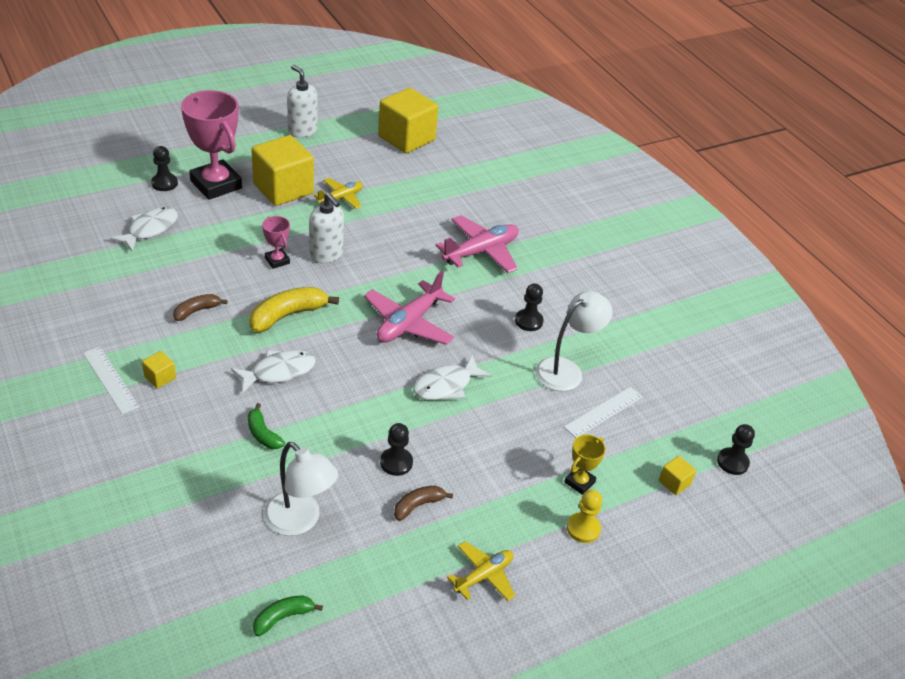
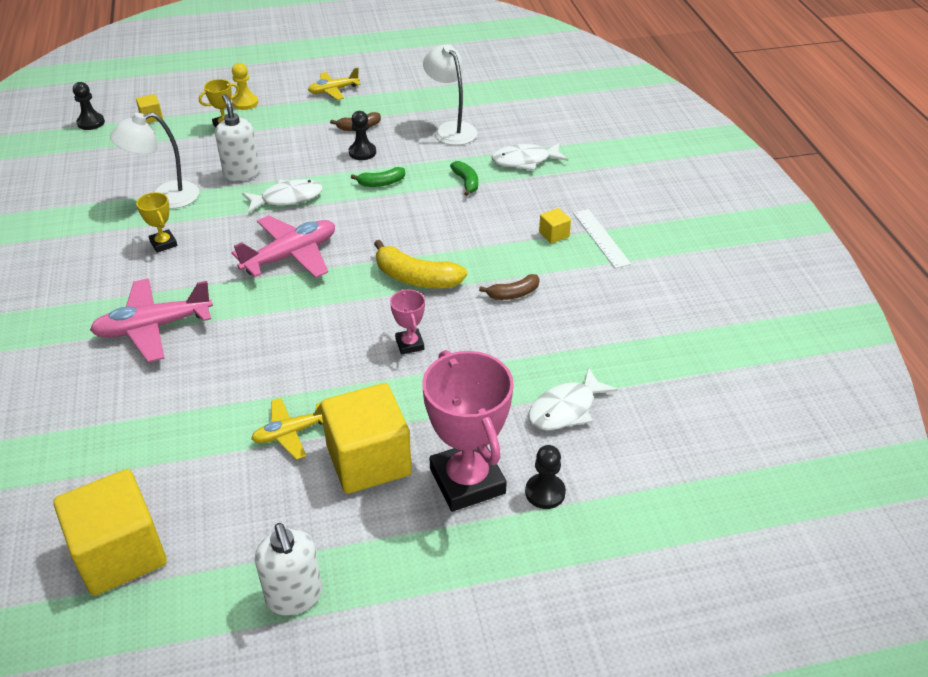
camera: 160 degrees left, 0 degrees up
(279, 372) = (440, 226): white fish -> white fish (525, 161)
(283, 617) = (475, 89): green banana -> green banana (381, 183)
(287, 315) = (416, 278): yellow banana -> yellow banana turned 45 degrees clockwise
(326, 255) = (347, 345): white soap dispenser -> white soap dispenser (242, 173)
(528, 321) = (163, 243): black pawn -> yellow trophy
(603, 412) = (162, 164): white ruler -> none

